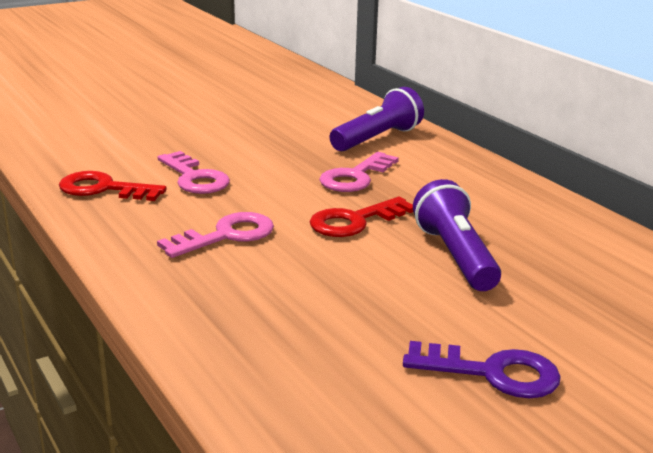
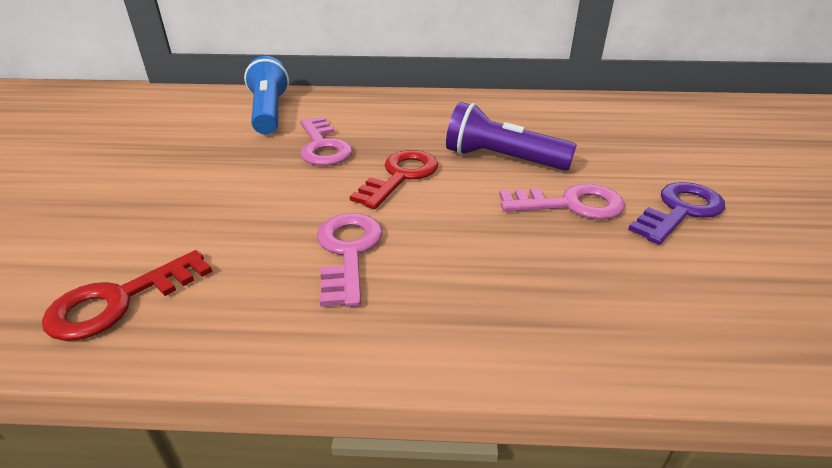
camera: 55 degrees left, 10 degrees up
(194, 178) = (196, 226): pink key -> pink key (570, 205)
(355, 221) = (400, 176): red key -> red key turned 150 degrees counterclockwise
(377, 138) = (269, 112): purple flashlight -> blue flashlight

